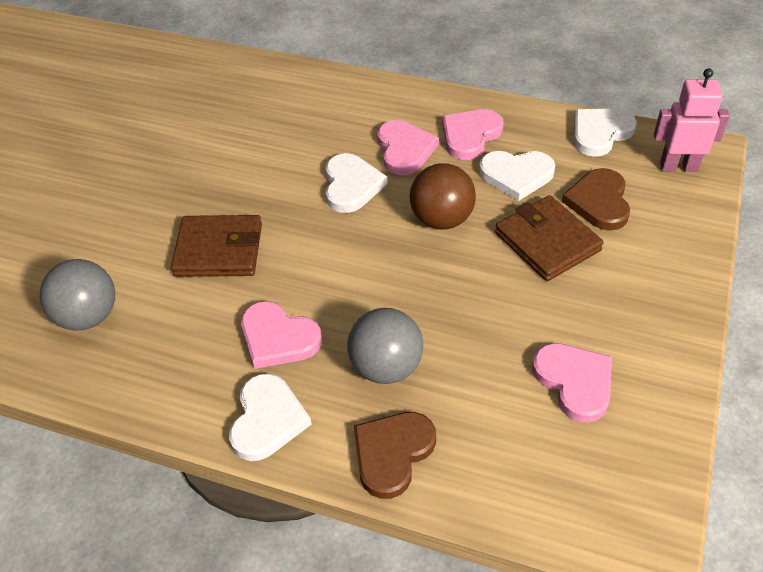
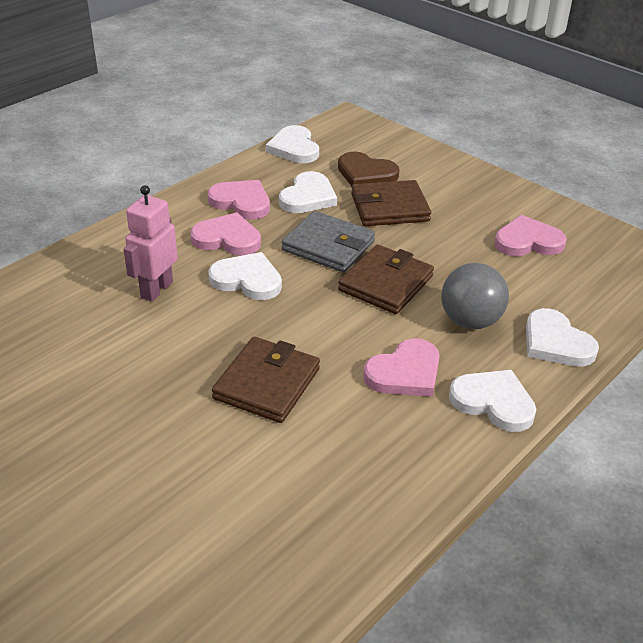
camera: 70 degrees left, 10 degrees down
(88, 316) = (293, 503): grey ball -> none
(392, 453) = (556, 342): brown heart -> white heart
(408, 281) = (386, 283): none -> brown wallet
(442, 219) = (328, 246): brown ball -> grey wallet
(470, 135) = (241, 202): pink heart -> pink heart turned 150 degrees clockwise
(678, 166) = (356, 133): pink robot -> pink robot (156, 290)

